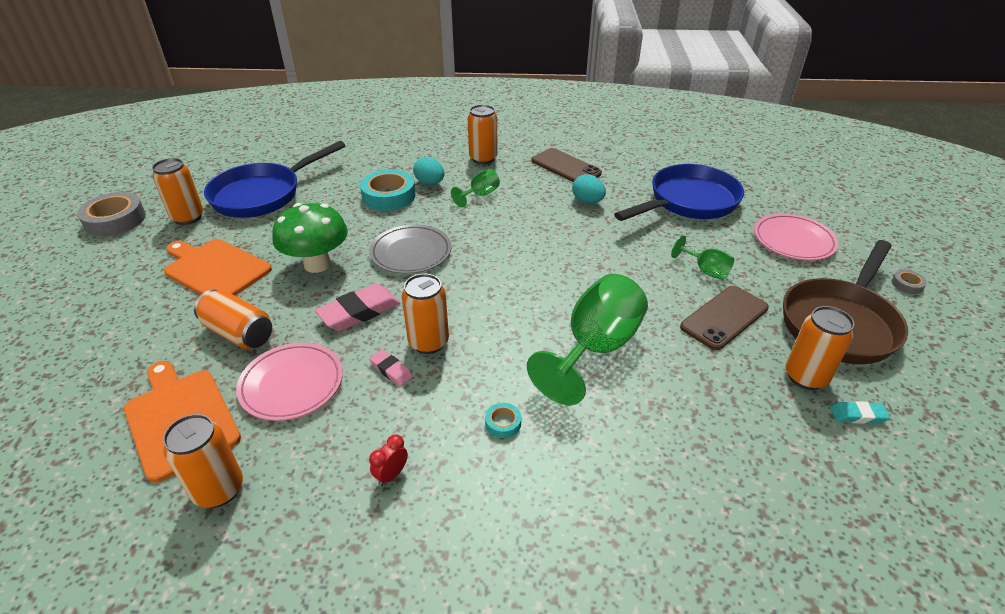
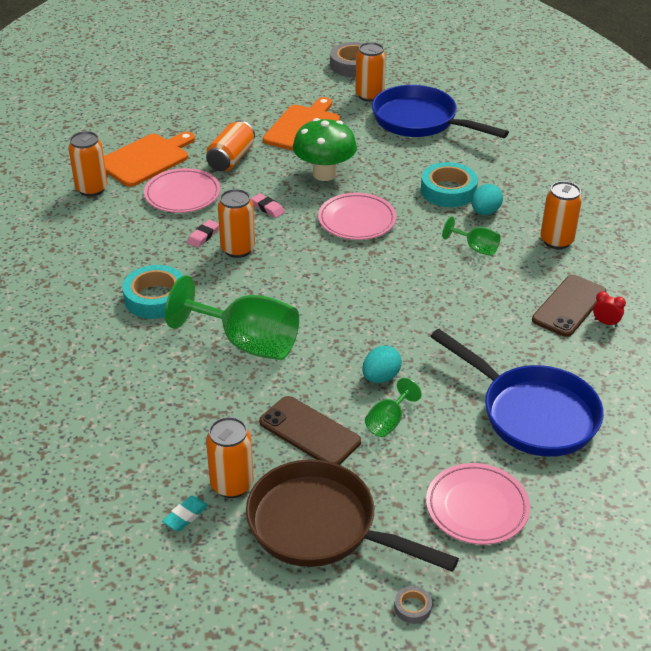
camera: 80 degrees right, 0 degrees up
(359, 312) = (267, 208): pink eraser -> pink eraser, size x0.54
(391, 475) = (106, 253): red clock -> red clock (605, 323)
(411, 253) = (357, 220): grey plate -> pink plate
(503, 423) = (155, 298): turquoise tape -> turquoise tape, size x2.22
(587, 201) = (496, 327): turquoise egg -> turquoise egg (380, 377)
(858, 415) = (185, 516): turquoise eraser -> turquoise eraser turned 45 degrees clockwise

